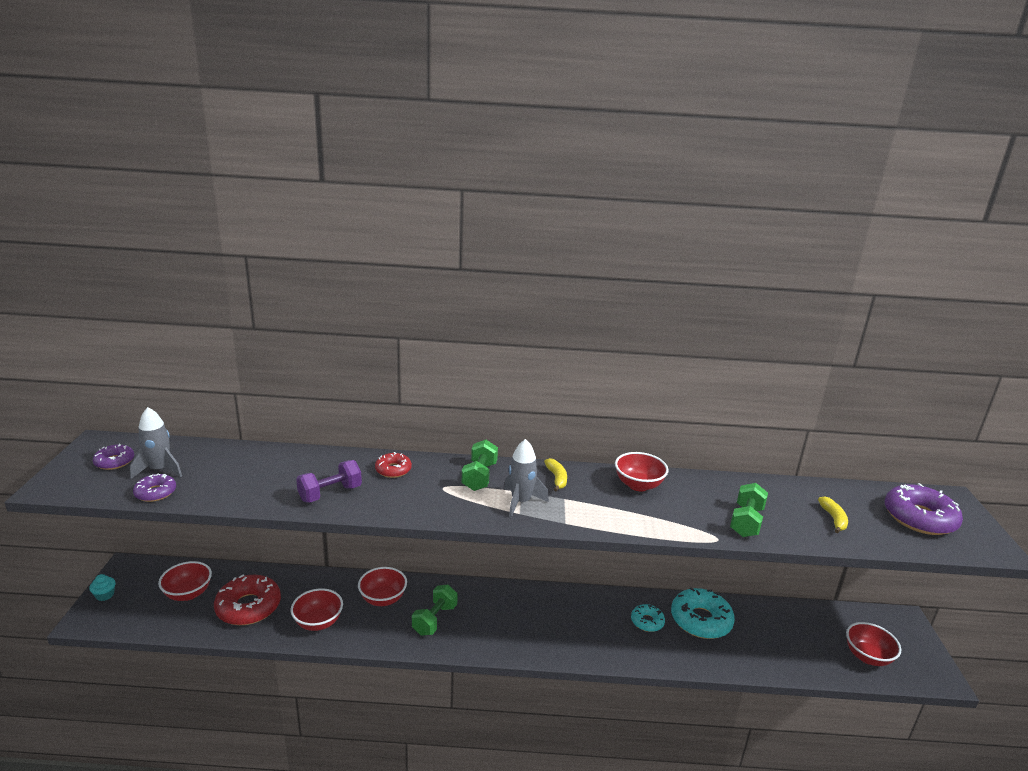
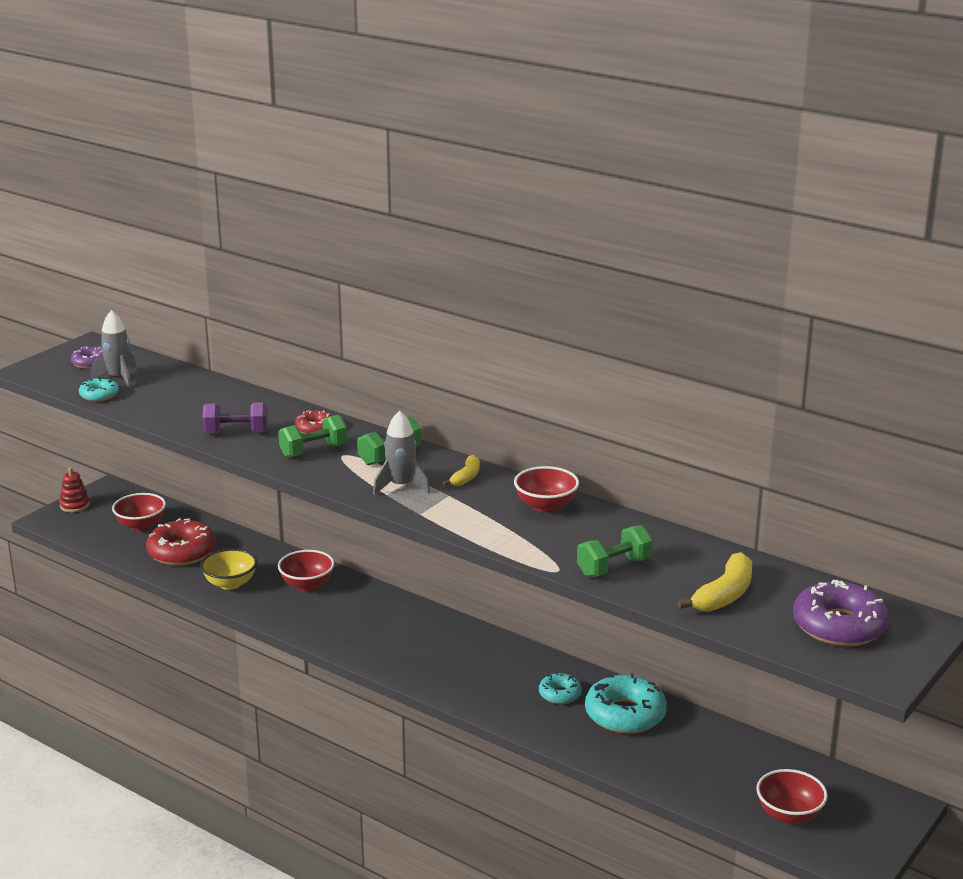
camera: 35 degrees right, 0 degrees up
(105, 595) = (75, 505): turquoise cupcake -> red stacking toy
(155, 492) = (99, 395): purple donut -> turquoise donut
(318, 622) = (230, 584): red bowl -> yellow bowl
(434, 620) = (338, 617): green dumbbell -> green dumbbell (313, 451)
(833, 519) = (724, 595): yellow banana -> yellow banana, size x1.64

